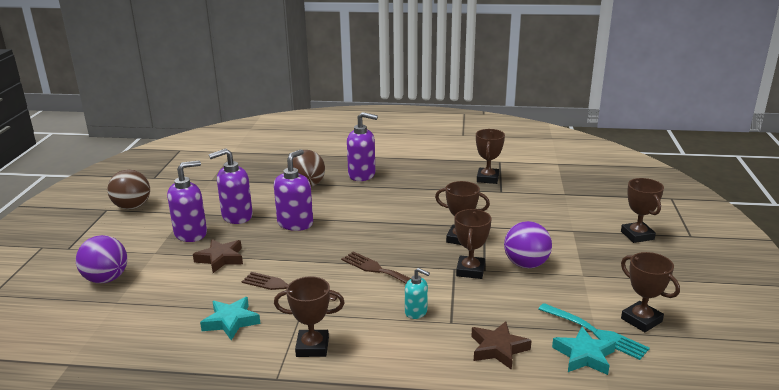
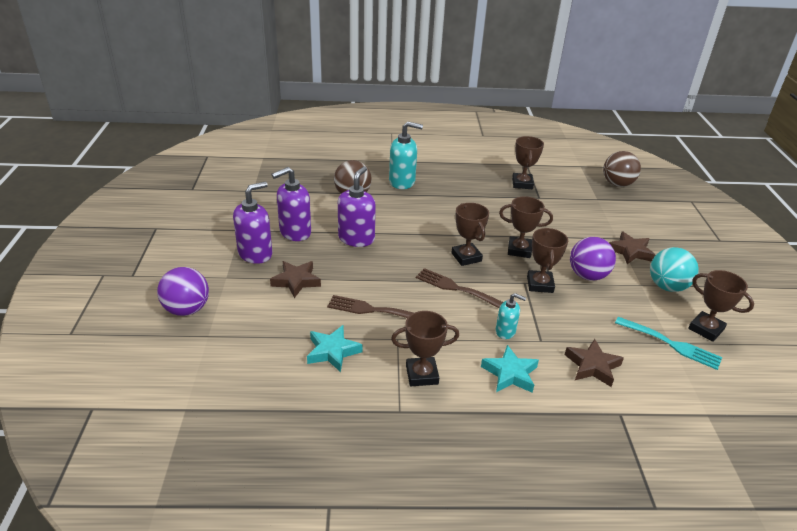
camera: 10 degrees left, 10 degrees up
(132, 207) = (182, 224): brown ball -> brown ball (617, 184)
(362, 175) = (402, 182): purple soap dispenser -> turquoise soap dispenser
(583, 243) = (630, 251): none -> brown star
(584, 355) = (669, 368): turquoise star -> turquoise star (510, 374)
(612, 278) = (667, 286): none -> turquoise ball
(637, 235) = (674, 241): brown trophy -> brown trophy (466, 257)

